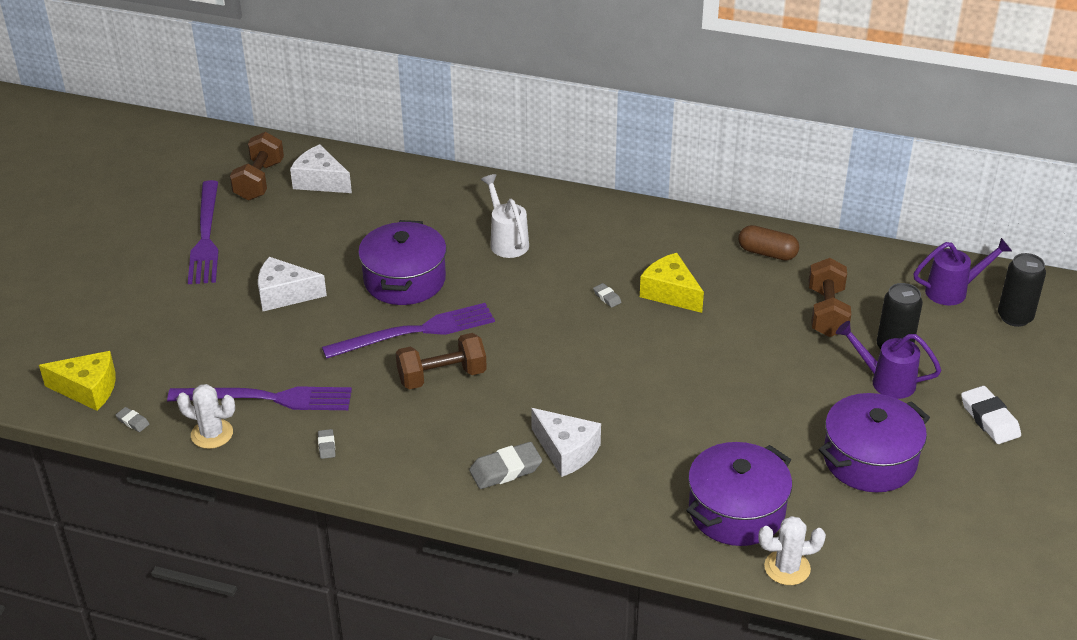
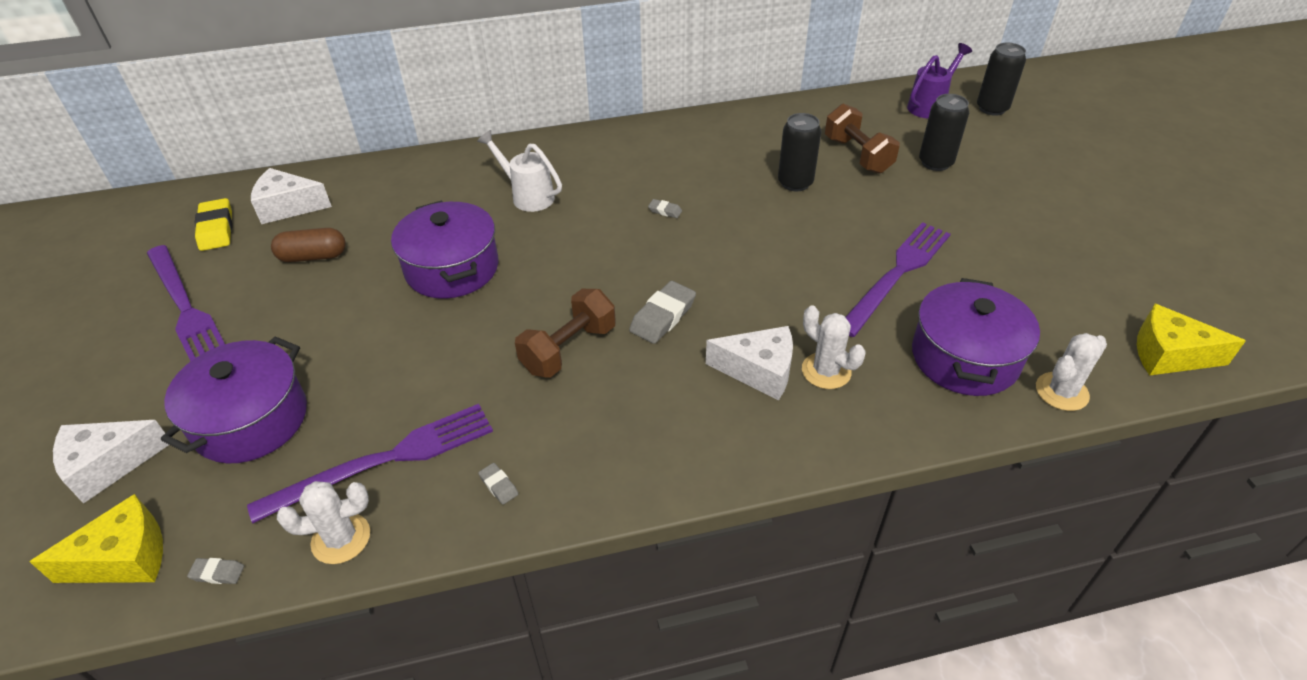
camera: 30 degrees left, 5 degrees up
(259, 181) = (216, 229): brown dumbbell -> yellow eraser
(285, 294) = (325, 333): white cheese -> white cheese (109, 465)
(415, 332) = (504, 315): purple fork -> purple fork (897, 274)
(505, 470) = (717, 419): grey eraser -> grey eraser (663, 316)
(617, 473) = (826, 371): none -> white cactus
(670, 293) = (717, 186): yellow cheese -> yellow cheese (1169, 355)
(742, 316) = (795, 183): none -> black can
(767, 253) = (765, 127): brown capsule -> brown capsule (313, 256)
(869, 460) = (1017, 260): purple pot -> purple pot (251, 420)
(885, 381) = (957, 191): purple watering can -> none
(989, 419) = (1062, 189): white eraser -> none

